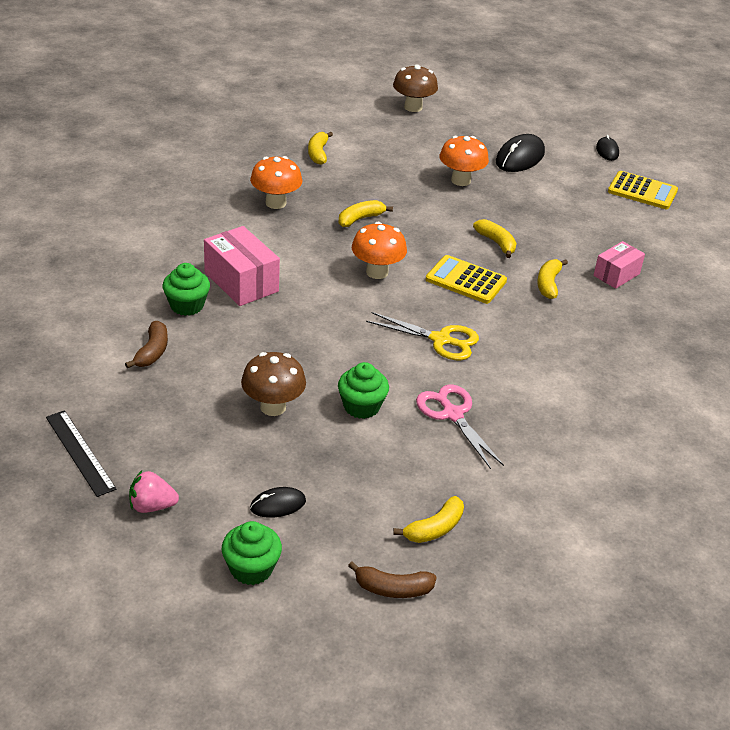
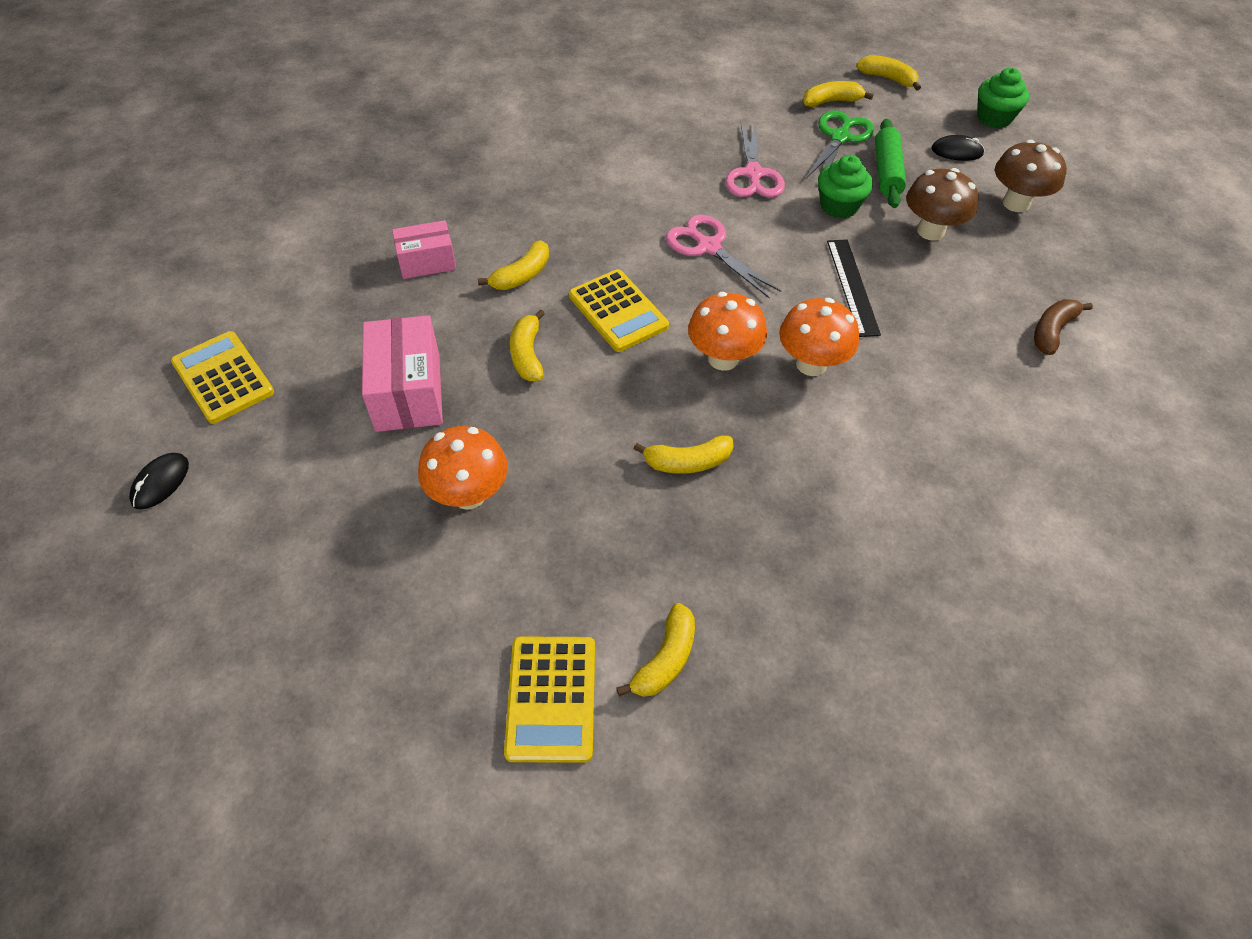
camera: 150 degrees left, 15 degrees up
(80, 452) = (1139, 244): black ruler -> black ruler (852, 286)
(152, 506) = (1071, 180): pink strawberry -> none
(187, 305) = (997, 384): green cupcake -> none
(241, 282) = (913, 400): pink box -> pink box (408, 392)
(275, 203) = (804, 544): orange mushroom -> orange mushroom (811, 364)
(336, 456) = (887, 172): none -> green rolling pin
(358, 134) = (551, 698): none -> yellow calculator
(392, 589) = (887, 79): brown banana -> yellow banana
(400, 482) = (840, 137): none -> green scissors
(413, 107) = (372, 759): brown mushroom -> brown mushroom (1016, 203)
(440, 340) = (708, 247): yellow scissors -> pink scissors
(520, 157) = (320, 517): black mouse -> none

